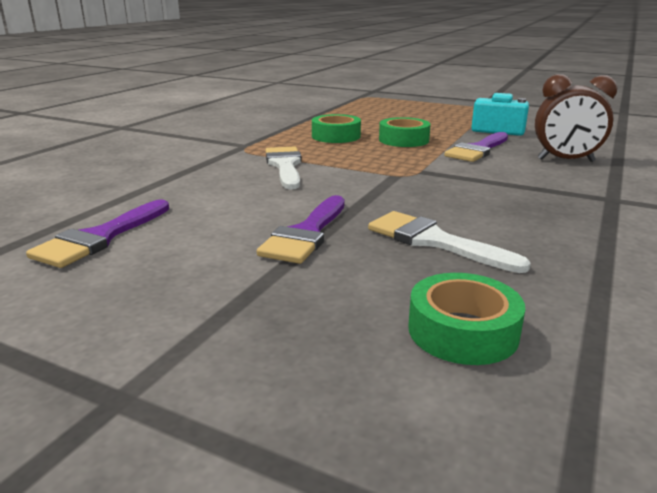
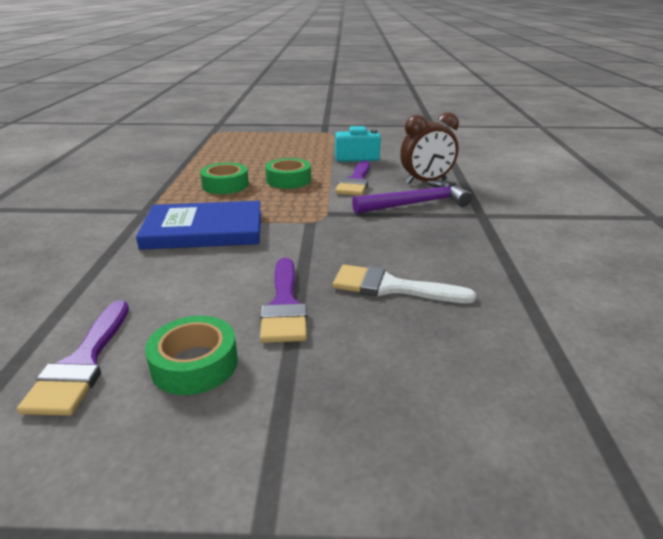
camera: 25 degrees left, 5 degrees up
(285, 166) = (204, 230): white brush -> blue book
(462, 331) = (472, 371): green tape -> green tape (194, 364)
(534, 177) = (416, 204): none -> purple hammer

